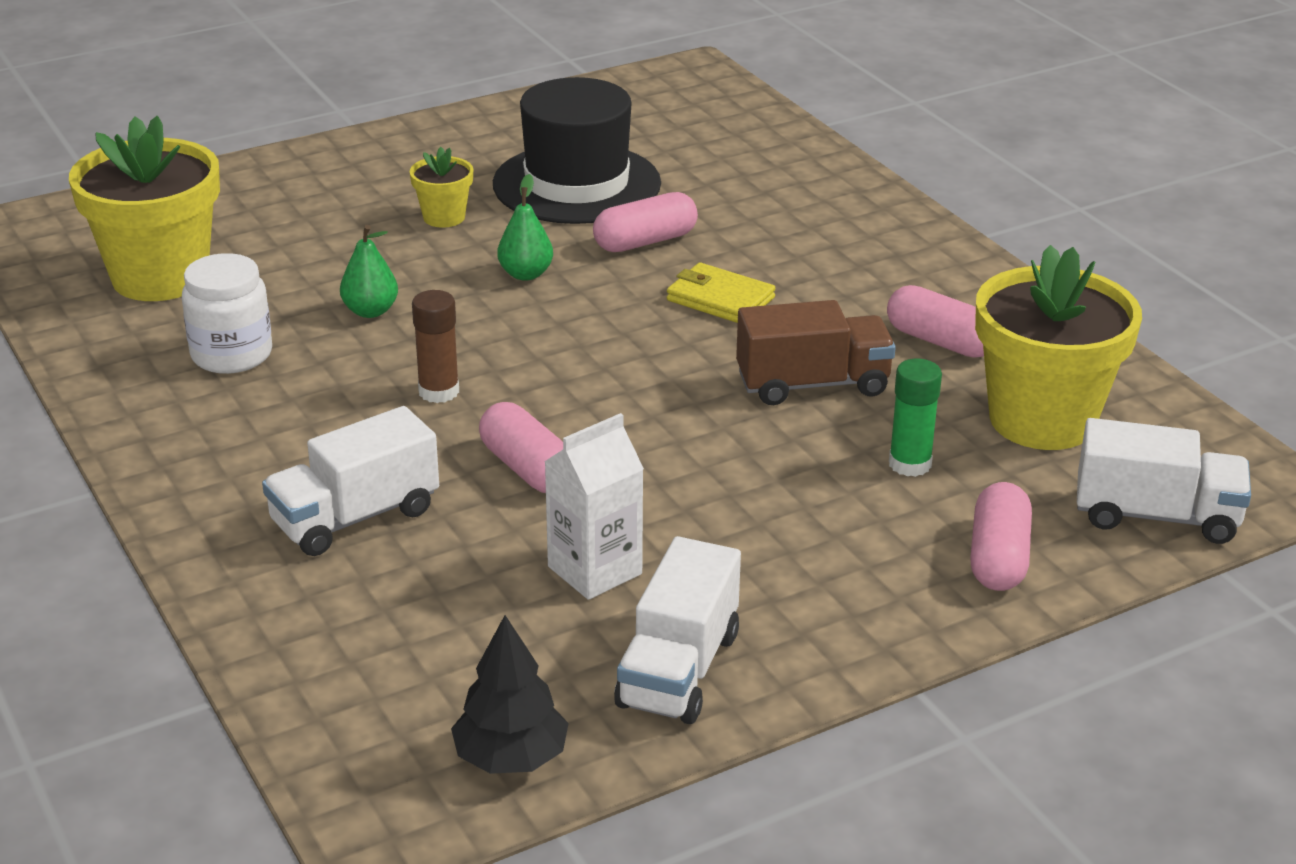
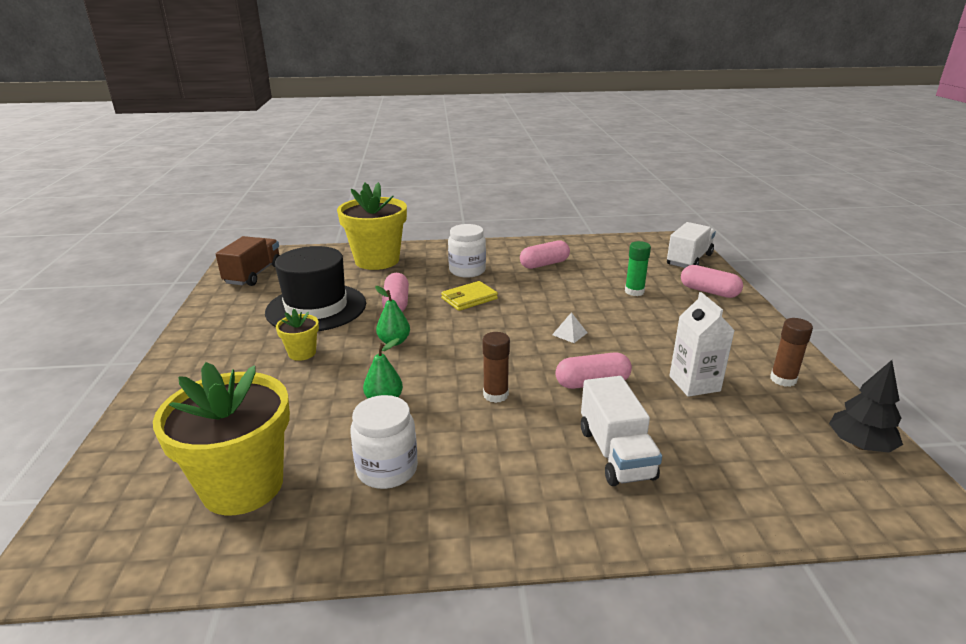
camera: 65 degrees left, 5 degrees down
(674, 420) = (569, 333): none -> white pyramid
(678, 670) = (783, 379): white truck -> brown glue stick
(812, 384) = (559, 296): brown truck -> brown truck (253, 274)
(830, 270) = (467, 271): none -> white jar
(1042, 420) = (615, 261): yellow flower pot -> yellow flower pot (377, 260)

